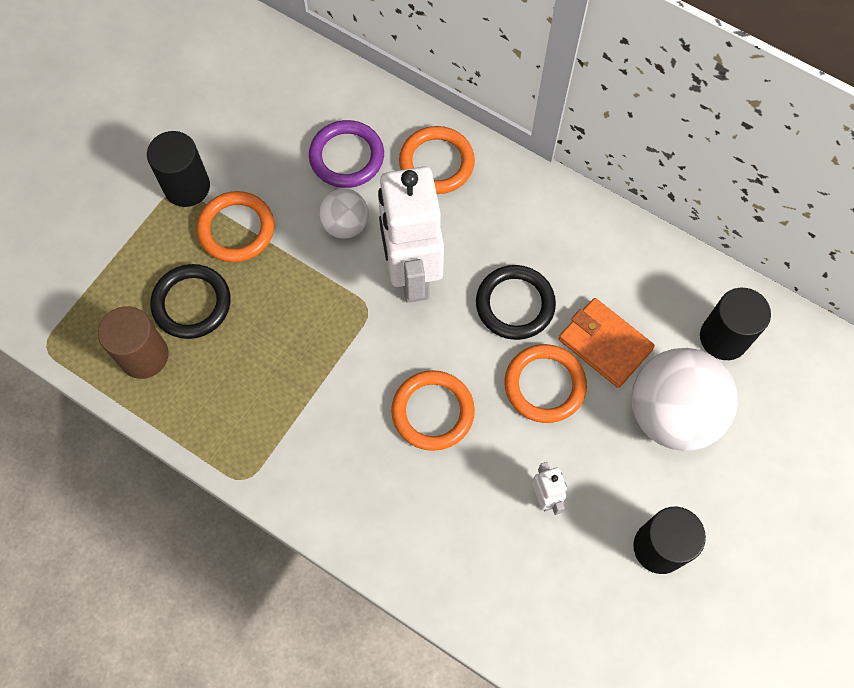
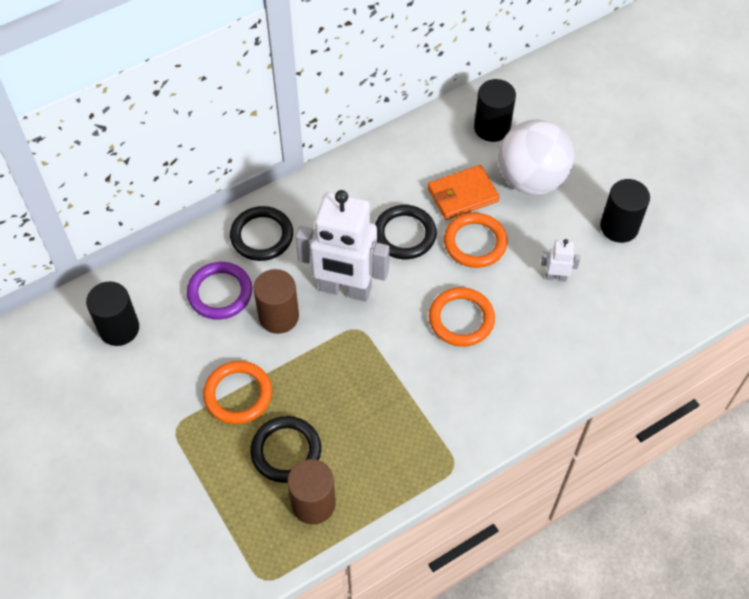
camera: 65 degrees left, 10 degrees down
(187, 187) = (177, 417): black cylinder -> black cylinder (119, 328)
(345, 224) = (278, 316): white ball -> brown cylinder
(436, 163) = (262, 236): orange ring -> black ring

